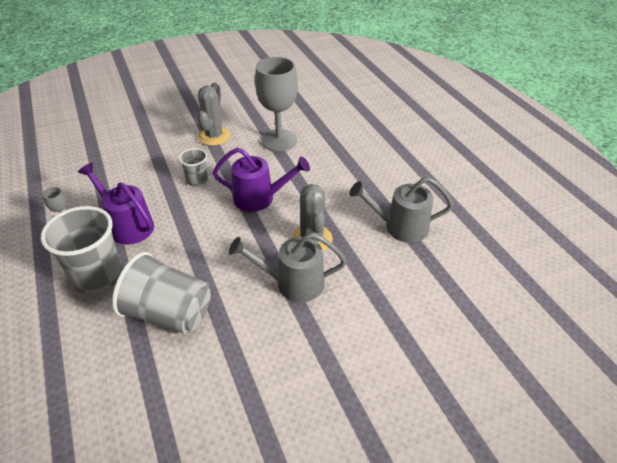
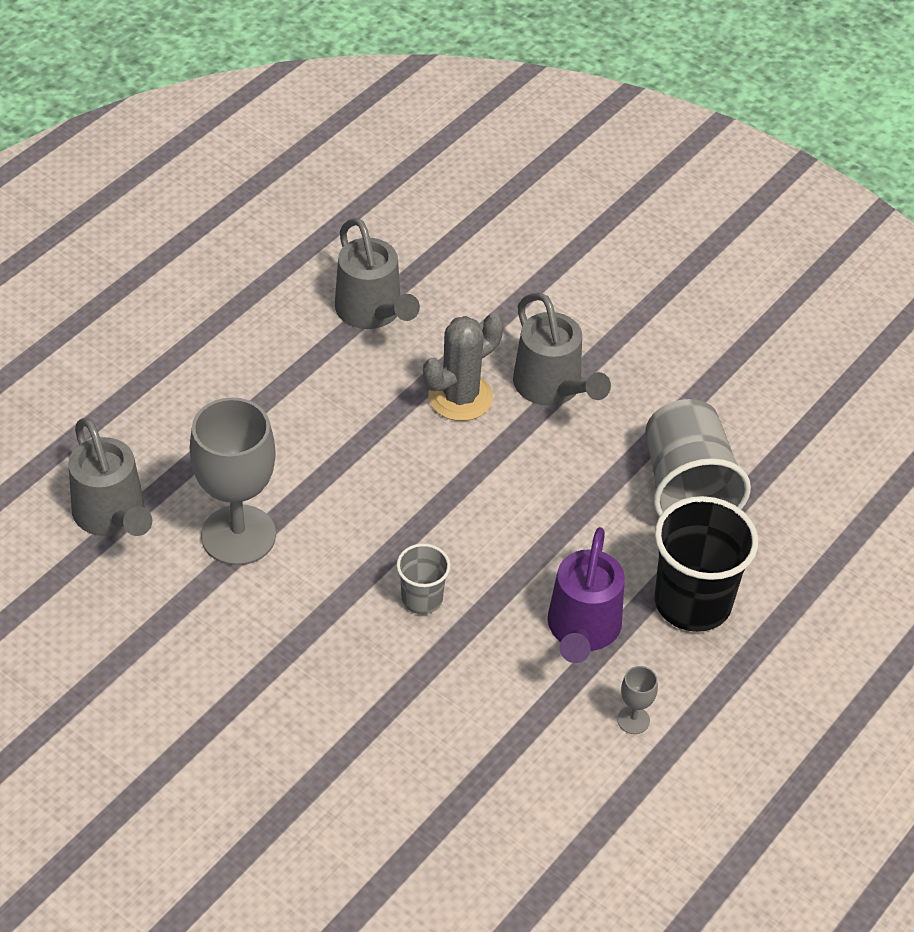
camera: 120 degrees left, 5 degrees up
(98, 276) = (692, 602): grey cup -> black cup
(214, 136) = (281, 642): grey cactus -> none
(260, 198) = (413, 493): purple watering can -> none
(315, 113) = (113, 516): none -> grey watering can

